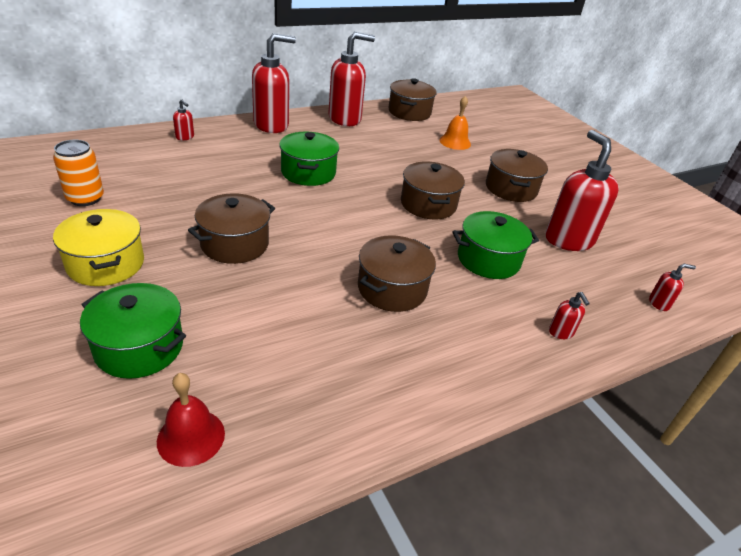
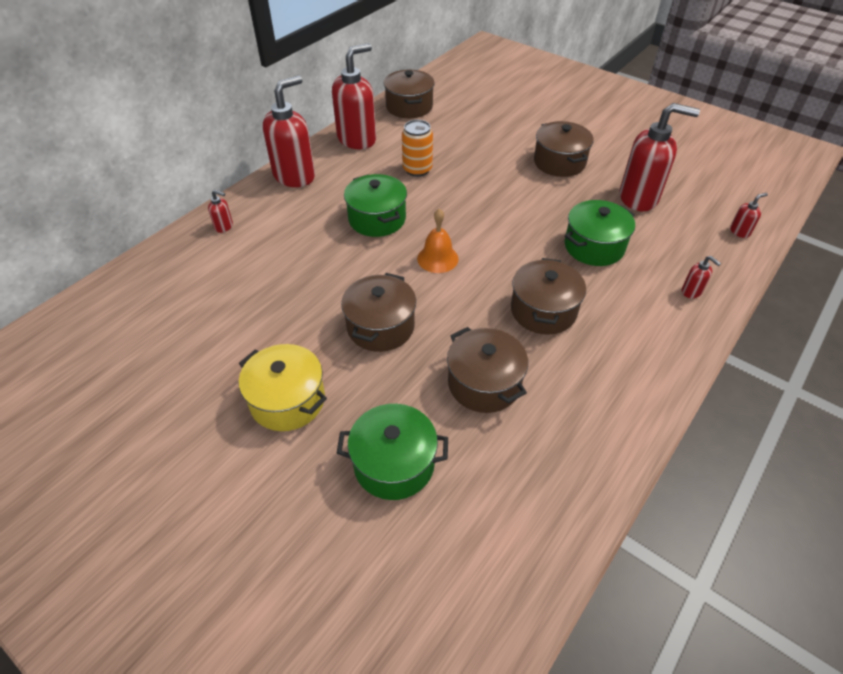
camera: 20 degrees left, 10 degrees up
(85, 198) = (197, 341): orange can -> orange can (417, 169)
(191, 437) = (504, 517): red bell -> none
(428, 204) = (506, 210): brown pot -> brown pot (484, 383)
(455, 142) = (476, 127): orange bell -> orange bell (437, 258)
(568, 239) = (639, 198): red soap dispenser -> red soap dispenser turned 135 degrees clockwise

